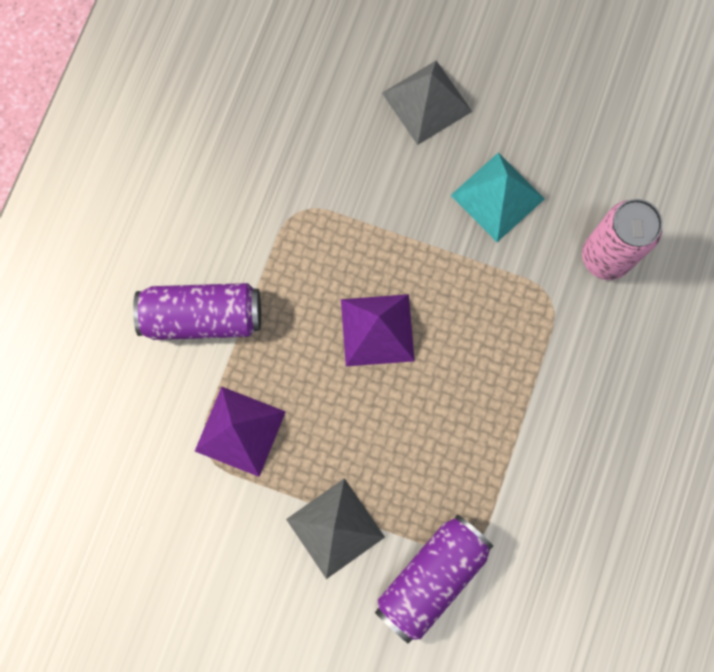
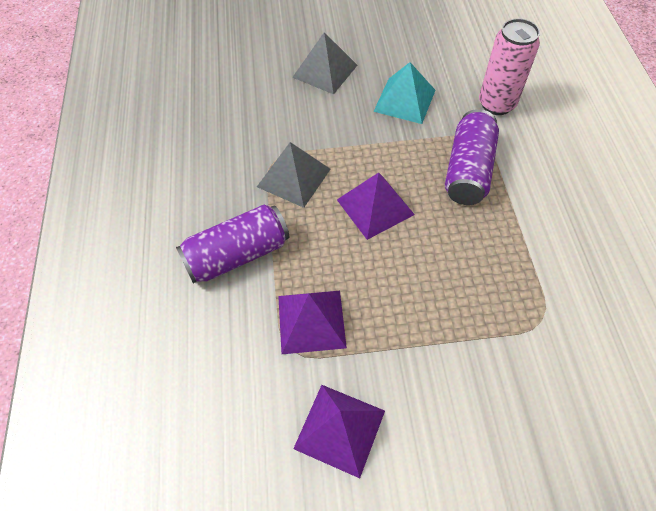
camera: 25 degrees left, 20 degrees down
(211, 552) = (340, 429): none -> purple pyramid
(335, 528) = (431, 357): grey pyramid -> grey pyramid (294, 178)
(431, 577) = (531, 356): purple can -> purple can (468, 170)

